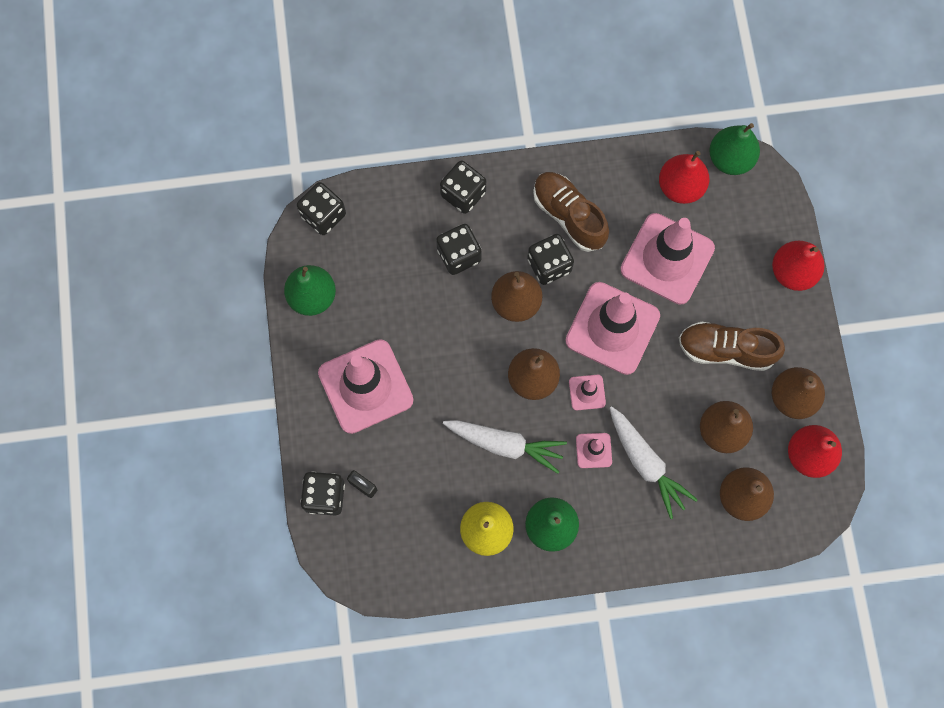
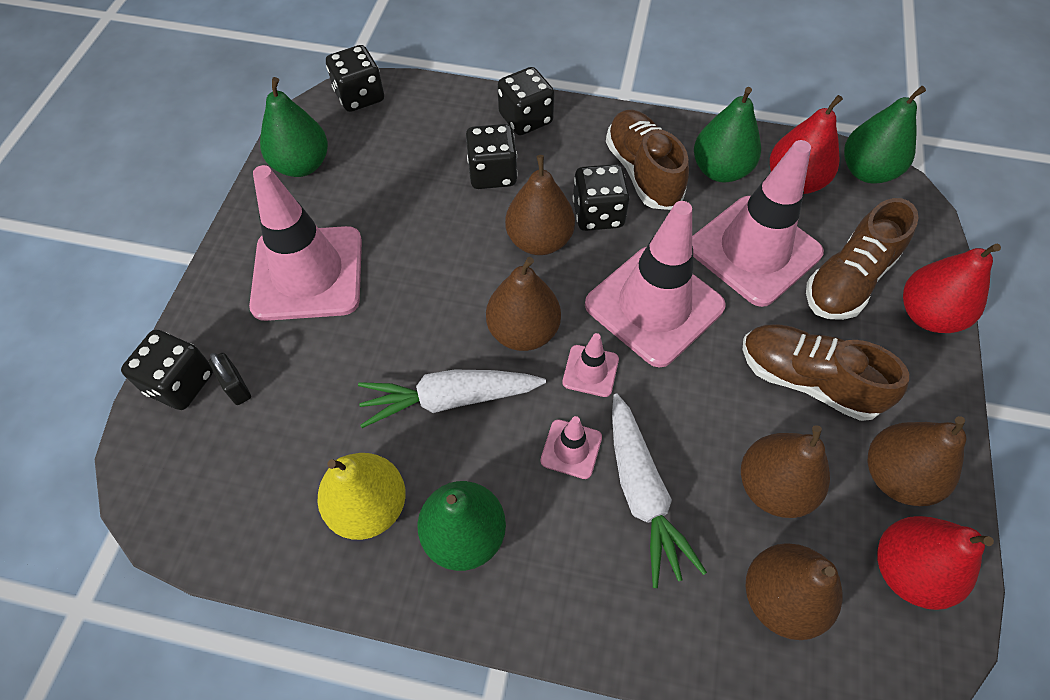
camera: 20 degrees right, 15 degrees down
(505, 444) = (450, 399): white carrot -> white carrot turned 135 degrees clockwise
(624, 194) = (720, 170): none -> green pear
(736, 262) = (848, 280): none -> brown shoe

